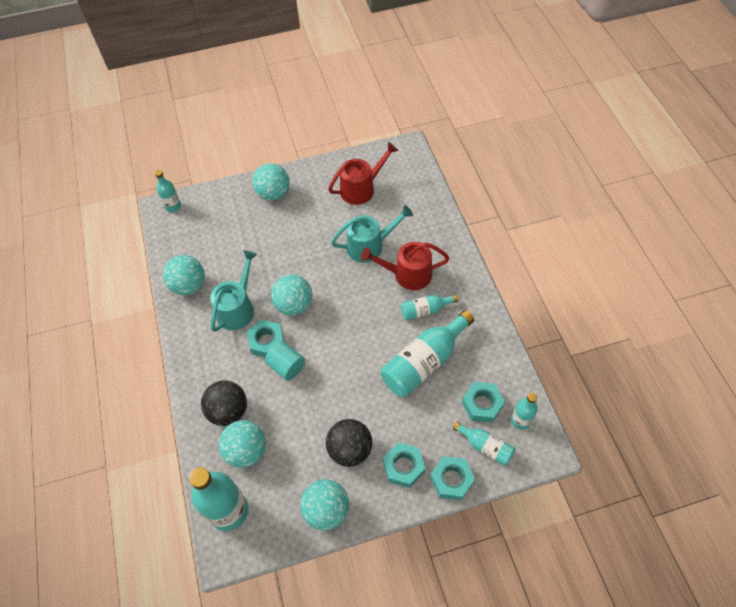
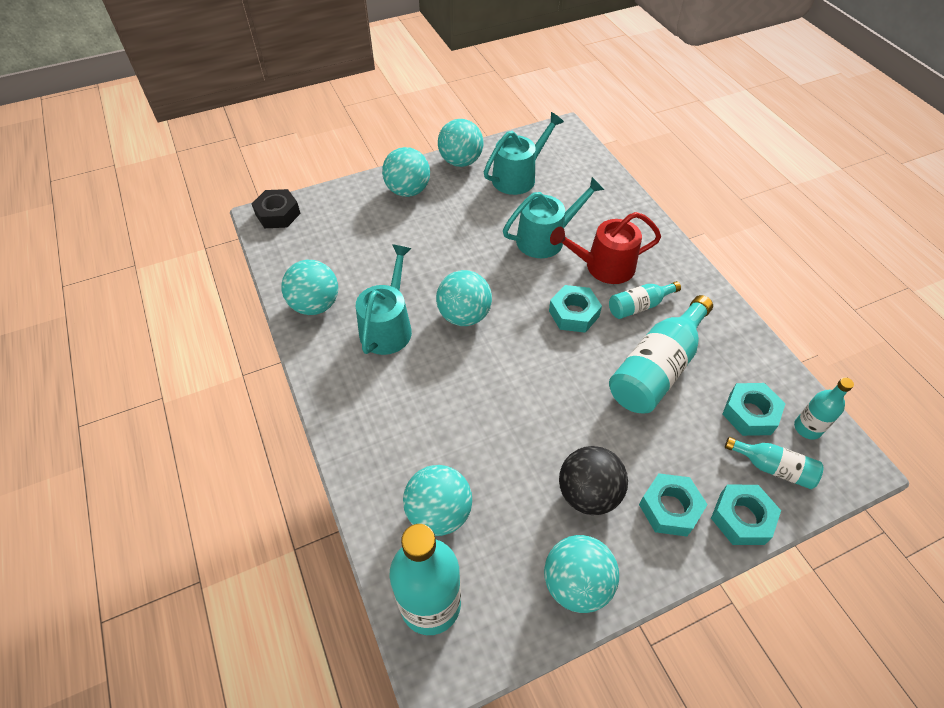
camera: 10 degrees left, 5 degrees down
(173, 206) = (278, 214): turquoise bottle -> black nut
(228, 411) = (401, 460): black ball -> none
(266, 342) = (437, 364): turquoise nut -> turquoise nut (574, 314)
(286, 366) = (472, 393): turquoise cylinder -> none
(319, 170) = (460, 161): none -> turquoise ball
(361, 188) = (518, 177): red watering can -> turquoise watering can

